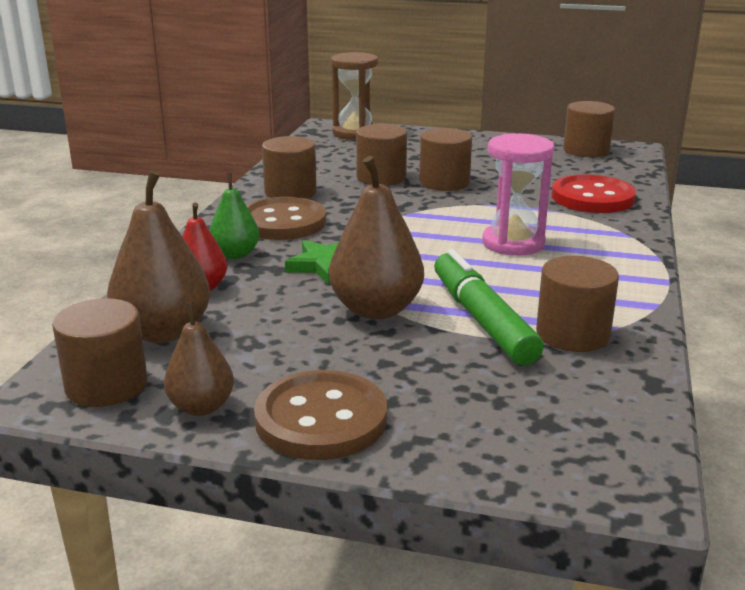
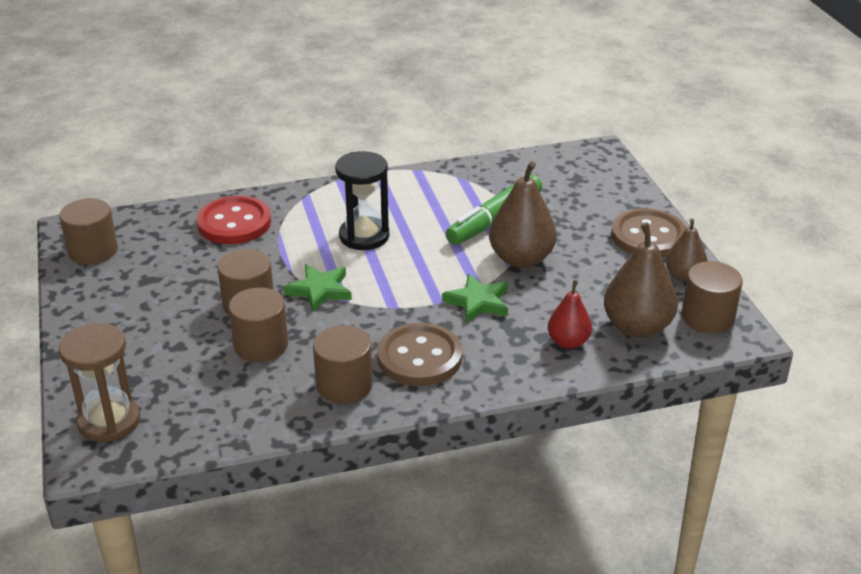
camera: 120 degrees left, 10 degrees up
(235, 254) = (502, 353): green pear -> none
(434, 208) = (320, 290): none -> green star
(513, 243) = (364, 236): pink hourglass -> black hourglass
(572, 334) = (481, 188): brown cylinder -> none

